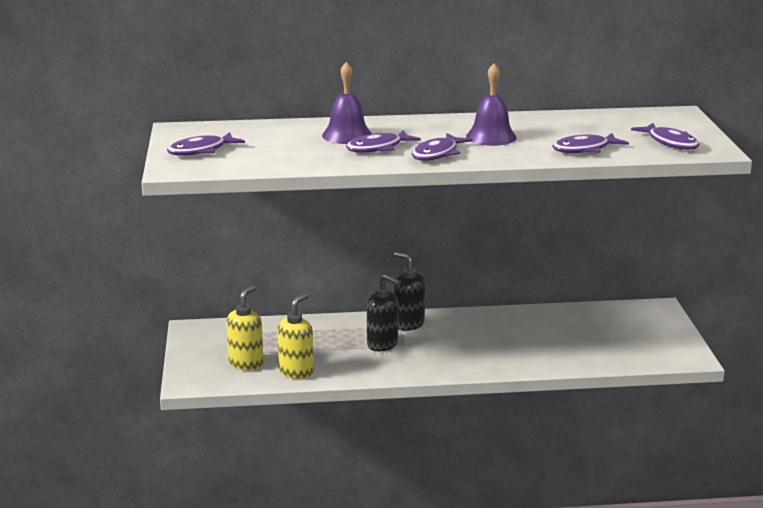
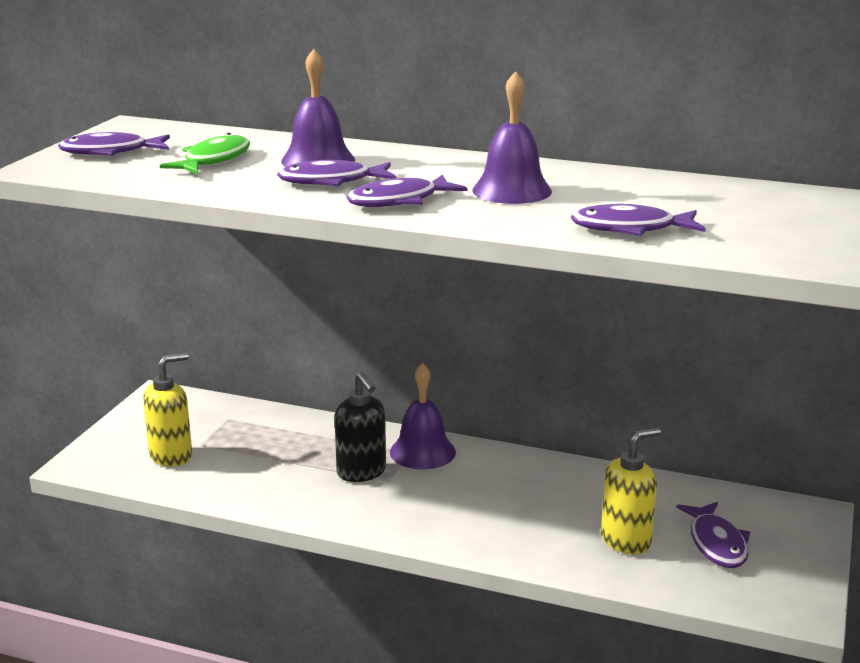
camera: 25 degrees right, 0 degrees up
(280, 145) = (214, 160): none -> green fish
(296, 371) = (218, 483): yellow soap dispenser -> yellow soap dispenser (626, 540)
(408, 324) = (422, 452): black soap dispenser -> purple bell
(670, 142) = (789, 241): purple fish -> purple fish (716, 544)

